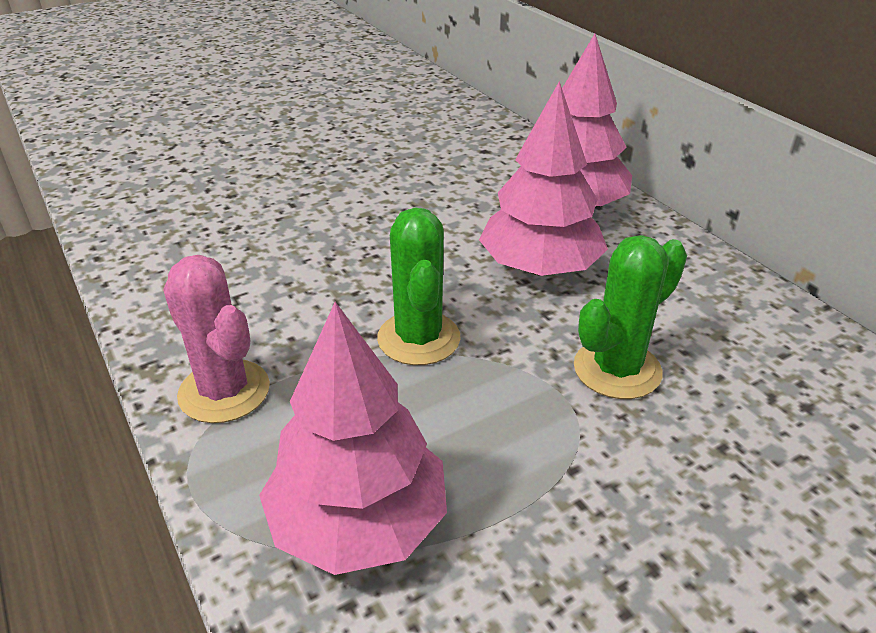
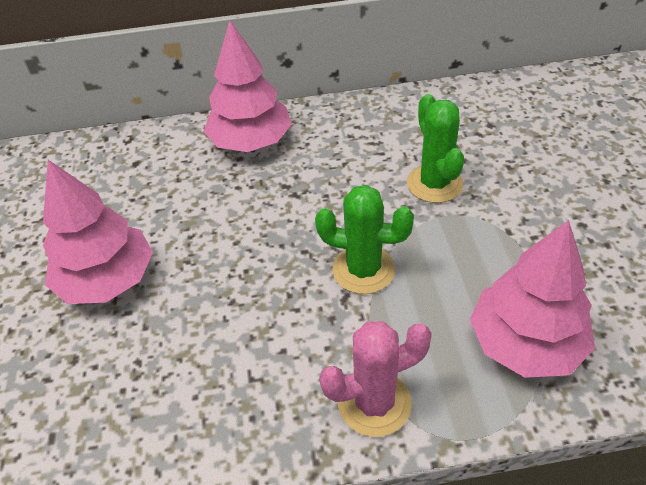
camera: 65 degrees left, 10 degrees up
(540, 268) = (316, 183): pink tree -> pink tree (108, 280)

